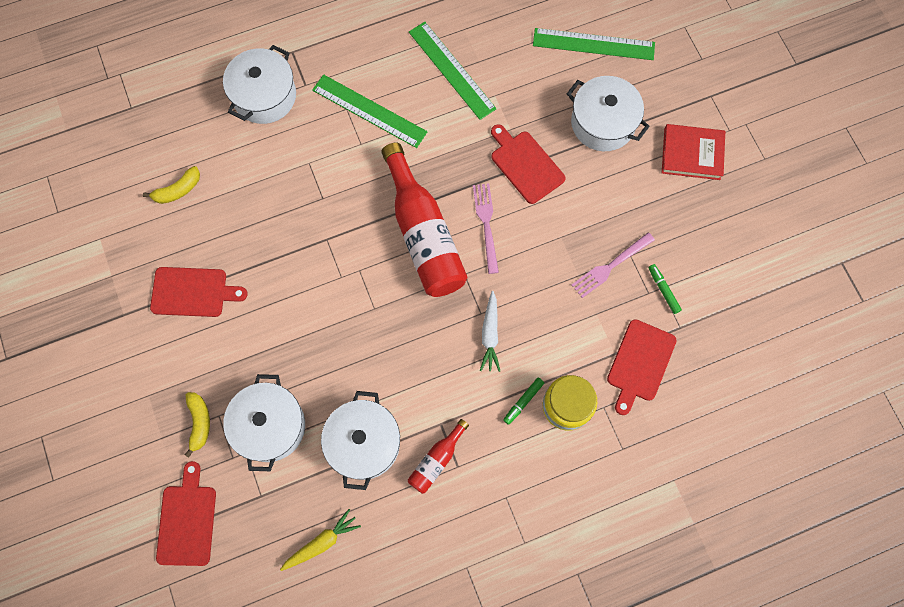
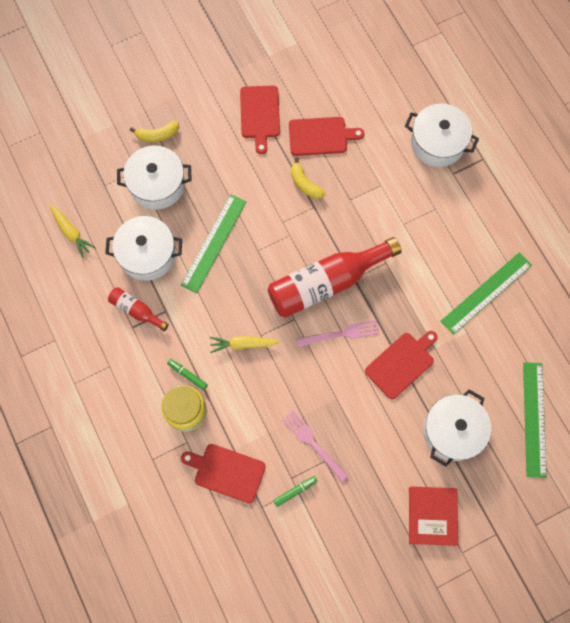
camera: 85 degrees right, 0 degrees up
(178, 190) = (344, 91): yellow banana -> yellow banana (305, 184)
(187, 521) = (85, 138): red cutting board -> red cutting board (320, 136)
(369, 111) = (435, 227): green ruler -> green ruler (214, 243)
(490, 334) = (243, 344): white carrot -> yellow carrot

